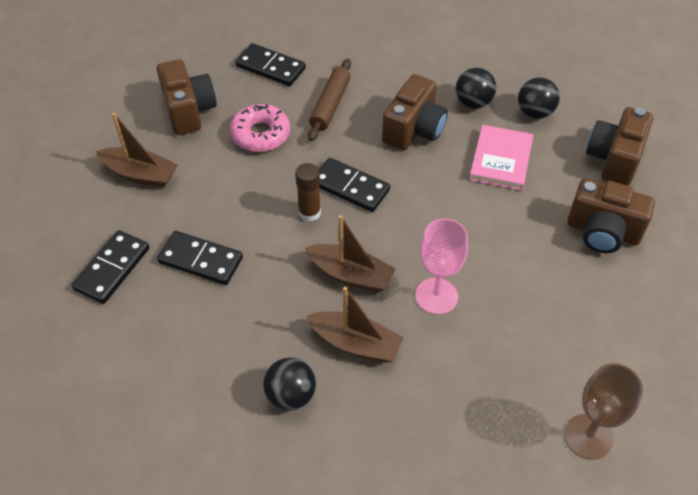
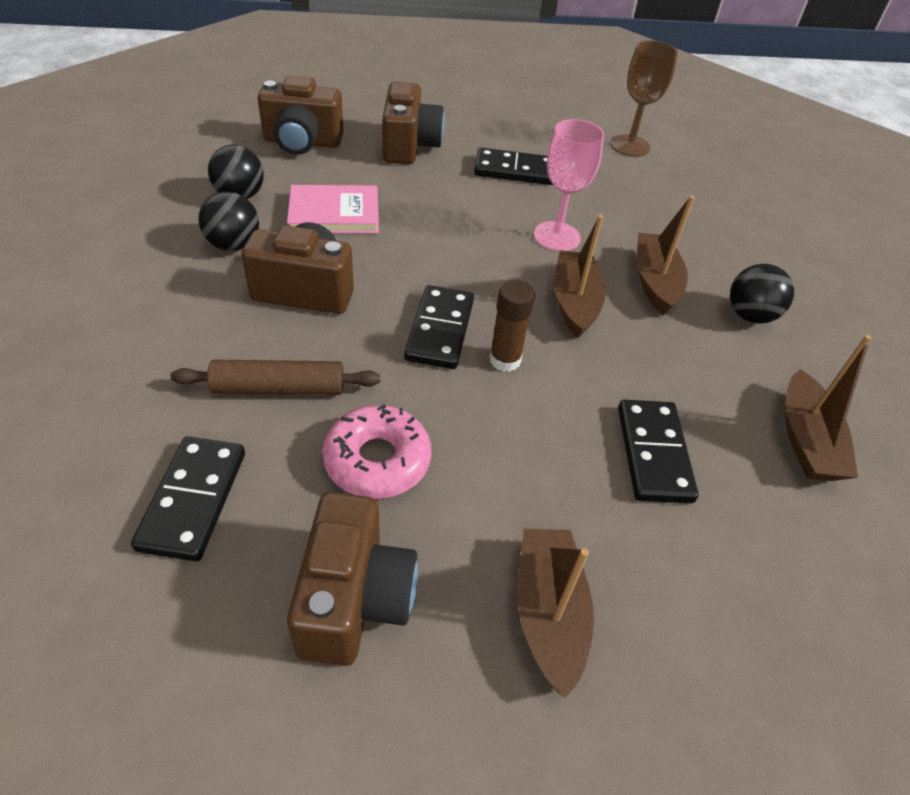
camera: 115 degrees left, 5 degrees down
(112, 269) = (746, 563): black domino -> black domino (514, 171)
(164, 355) = (806, 440): none -> brown boat
(189, 110) = (354, 599): brown camera -> brown camera turned 135 degrees clockwise

